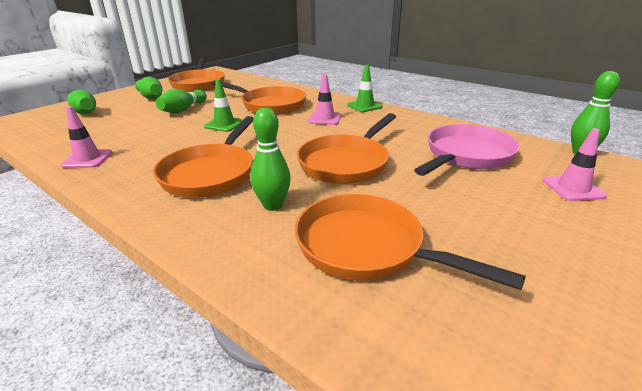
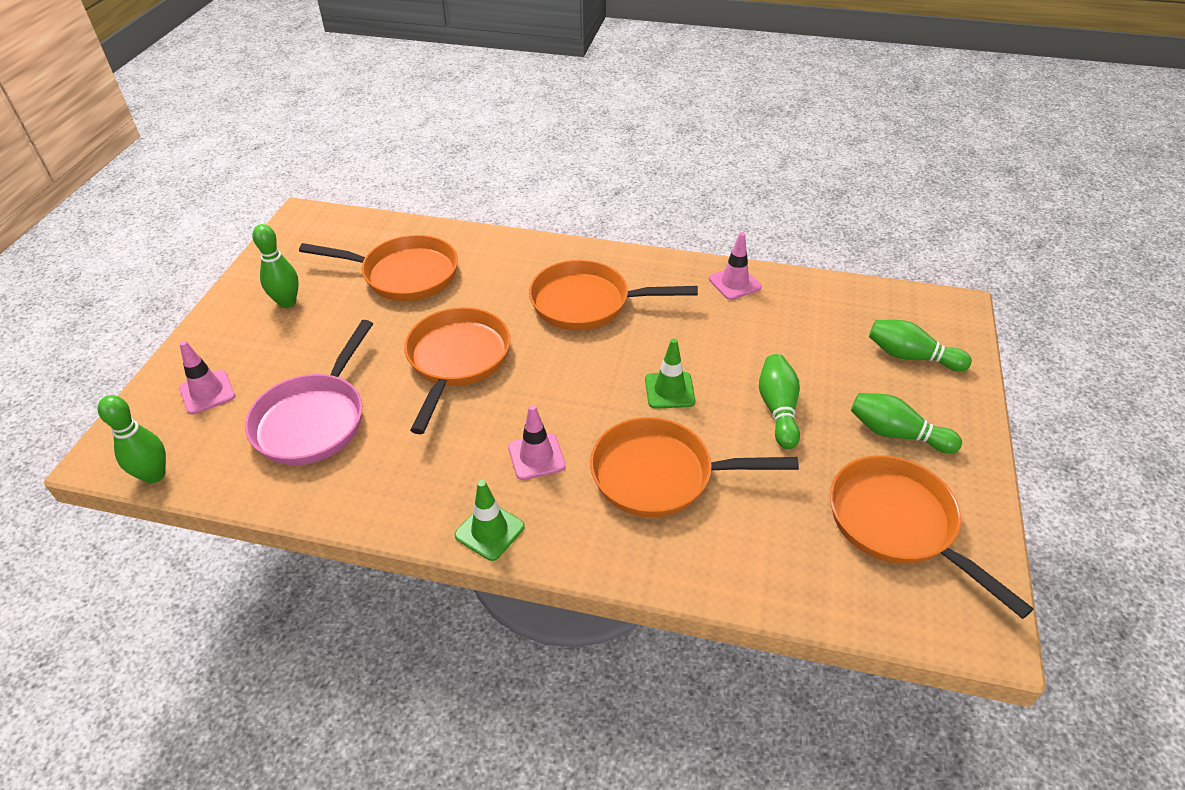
camera: 155 degrees right, 15 degrees up
(210, 173) = (587, 303): orange pan -> orange pan turned 75 degrees counterclockwise
(273, 205) = (497, 287): green bowling pin -> green bowling pin (287, 302)

